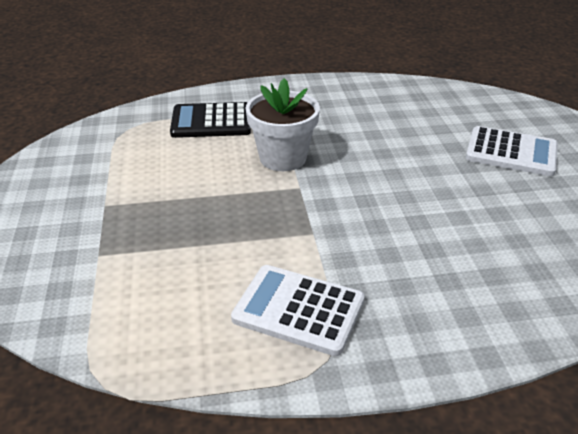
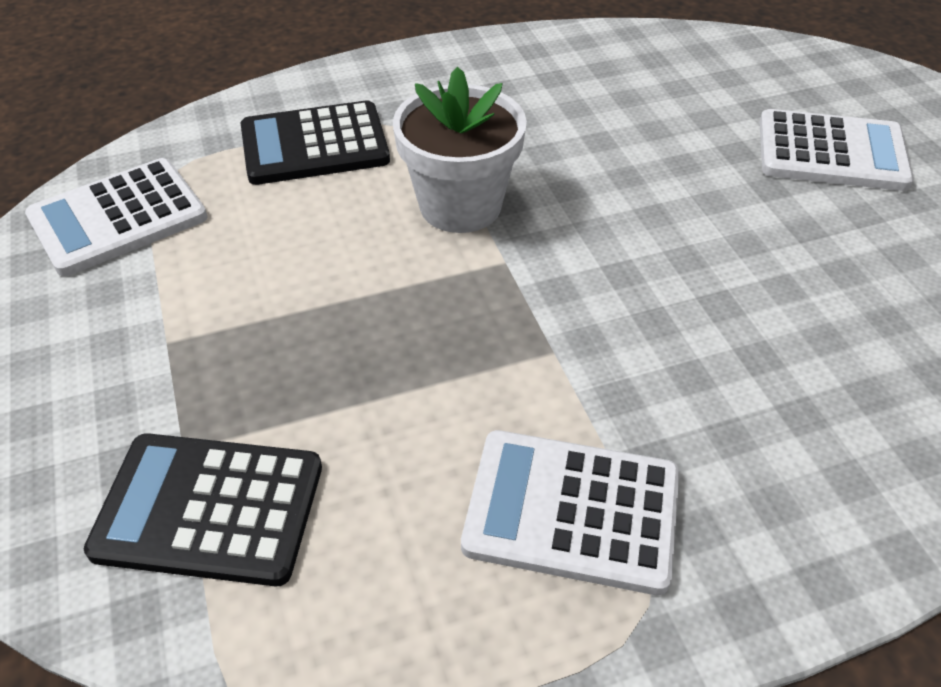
camera: 10 degrees left, 10 degrees up
(96, 146) = (118, 217): none -> white calculator
(103, 283) = (209, 508): none -> black calculator

